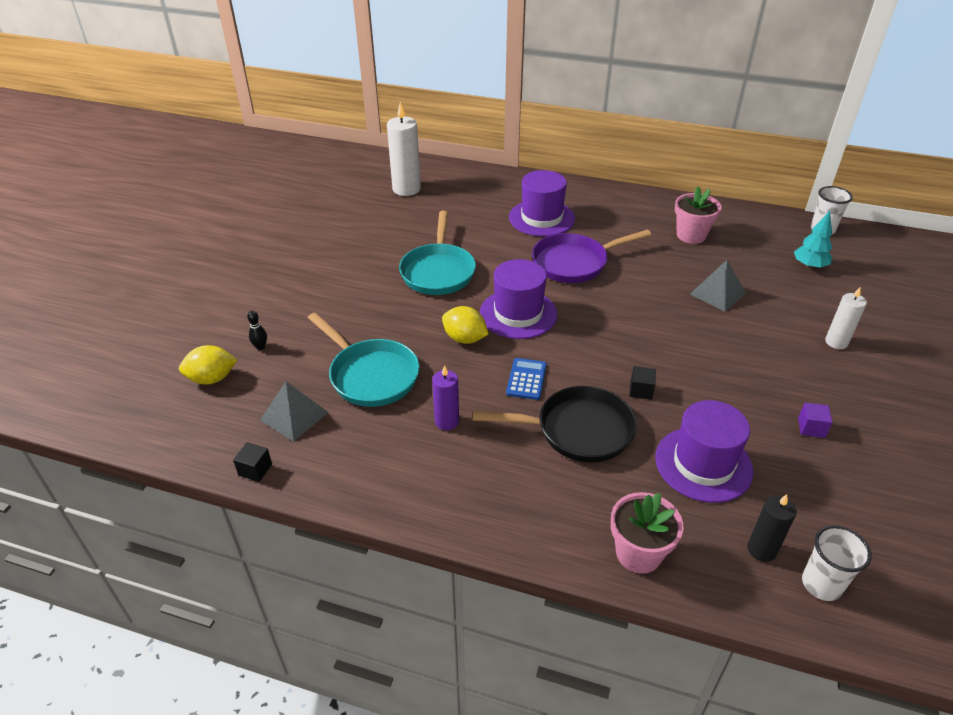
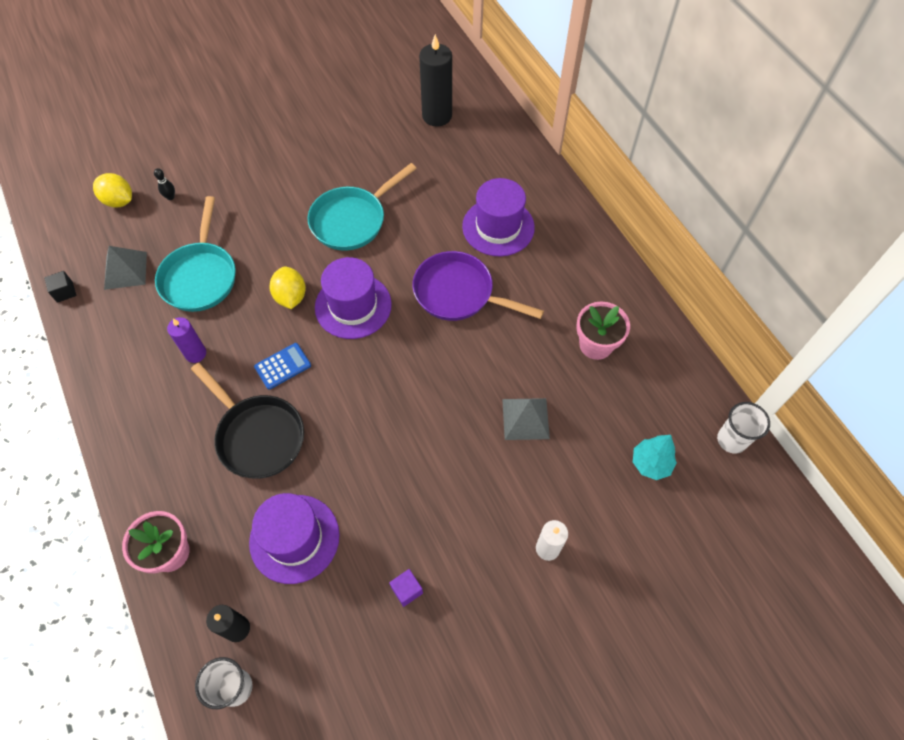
camera: 45 degrees right, 20 degrees up
(406, 189) = (437, 116): white candle -> black candle
(641, 390) = (340, 446): black cube -> none

